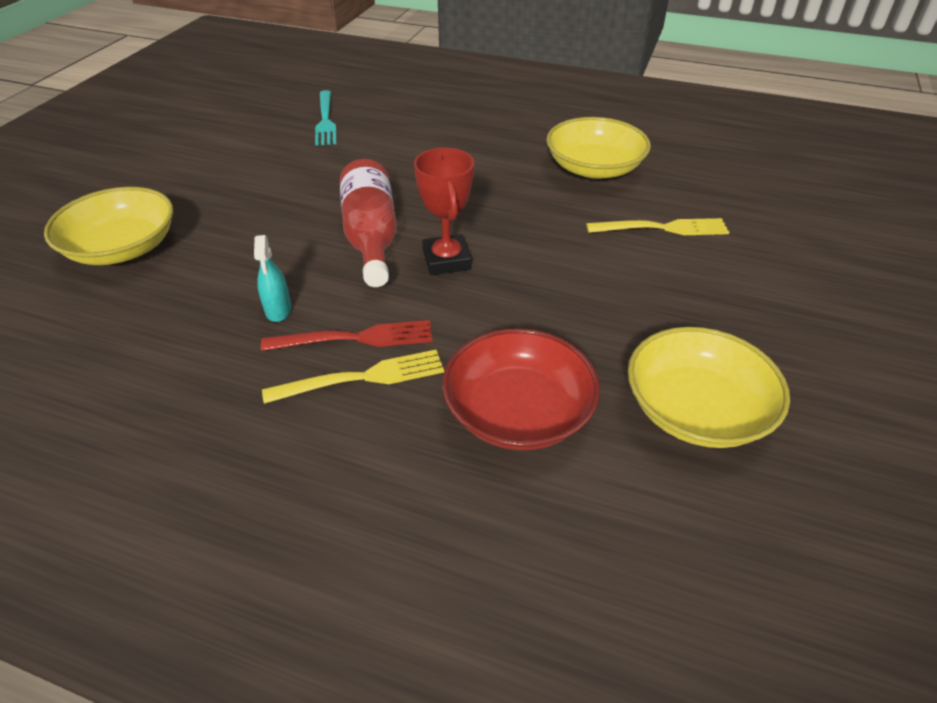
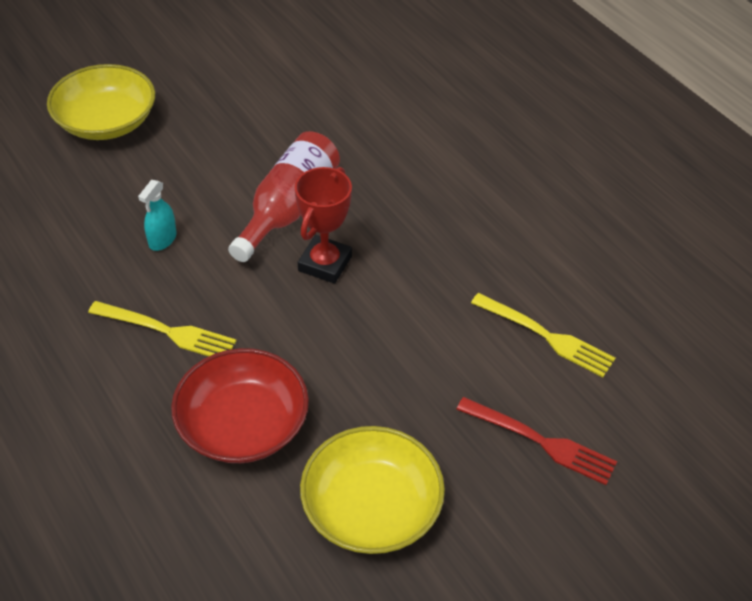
camera: 35 degrees right, 5 degrees up
(325, 120) = (370, 55): turquoise fork -> none
(355, 338) = (192, 296): red fork -> red fork (540, 441)
(594, 168) = (560, 236): yellow bowl -> none

